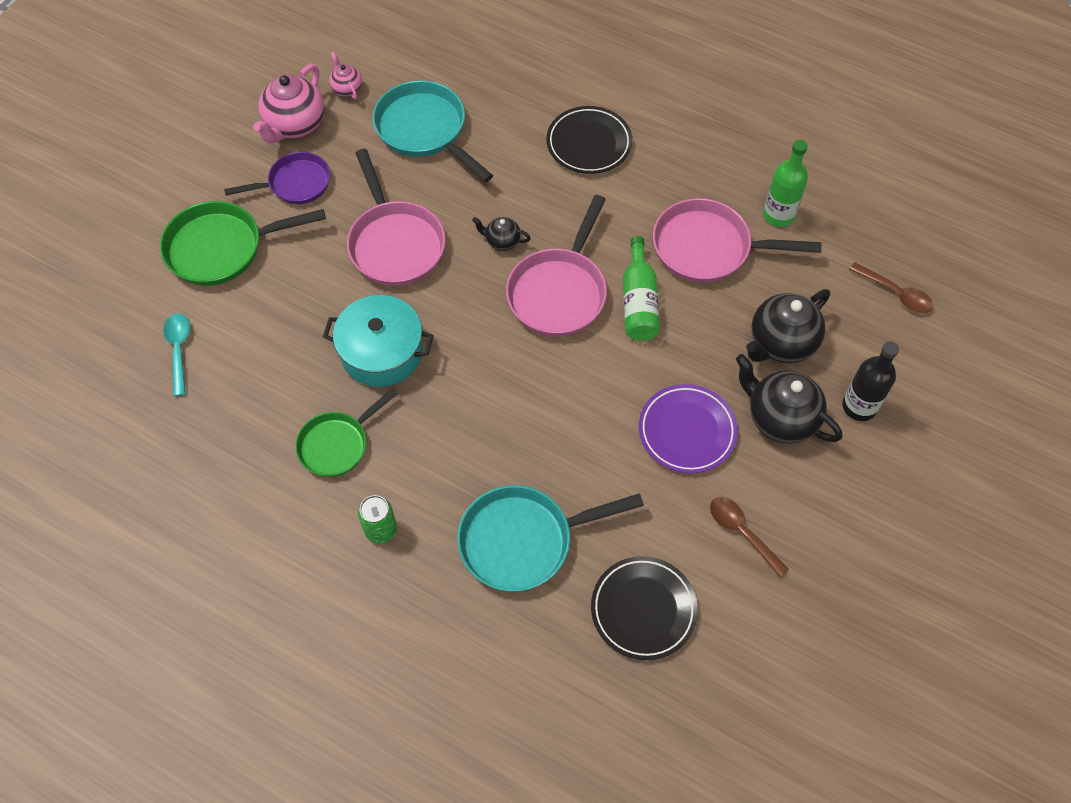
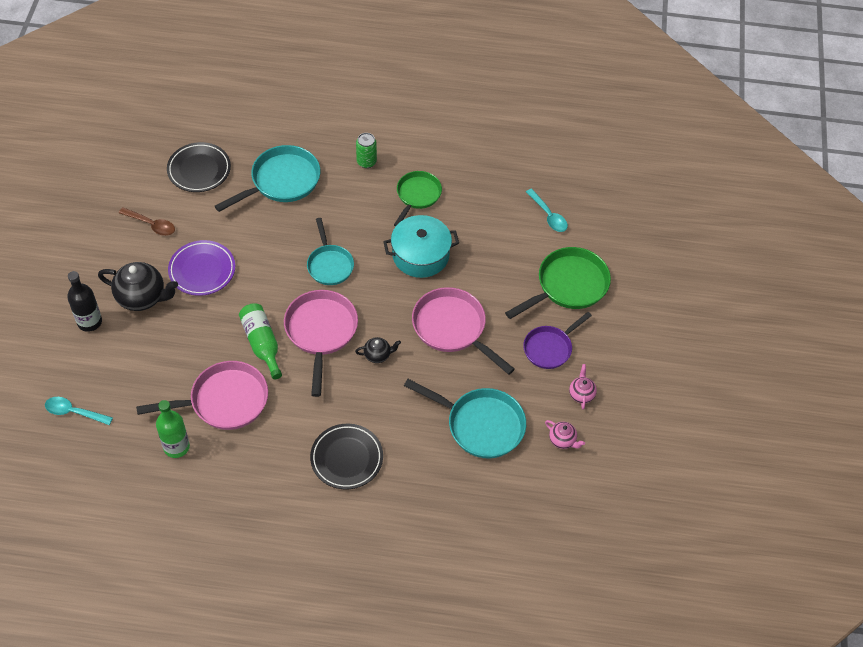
camera: 155 degrees right, 5 degrees down
(295, 125) = (581, 394): pink teapot -> pink teapot, size x0.52
(509, 379) = (329, 265): none -> turquoise pan
(781, 343) = (152, 347): black teapot -> none
(895, 293) = (74, 412): brown spoon -> turquoise spoon

